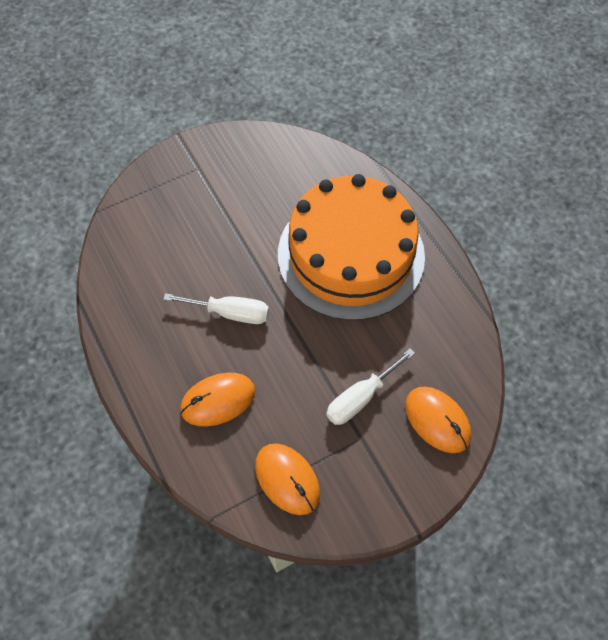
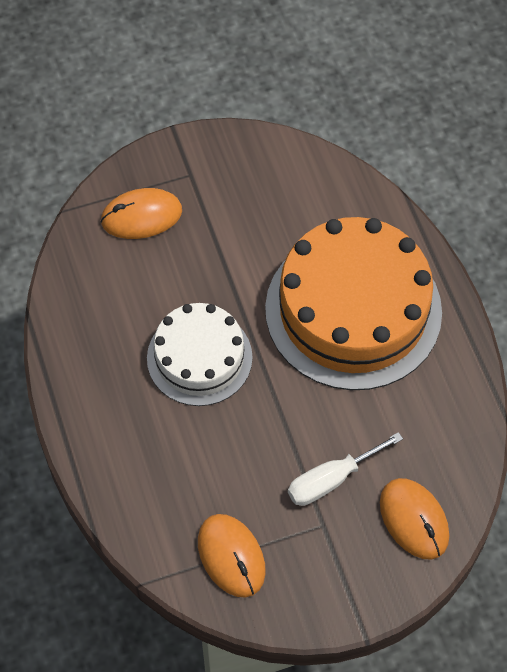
camera: 10 degrees right, 0 degrees up
(218, 400) = (169, 456): orange mouse -> orange mouse (141, 216)
(230, 313) = (199, 358): white screwdriver -> white cake

